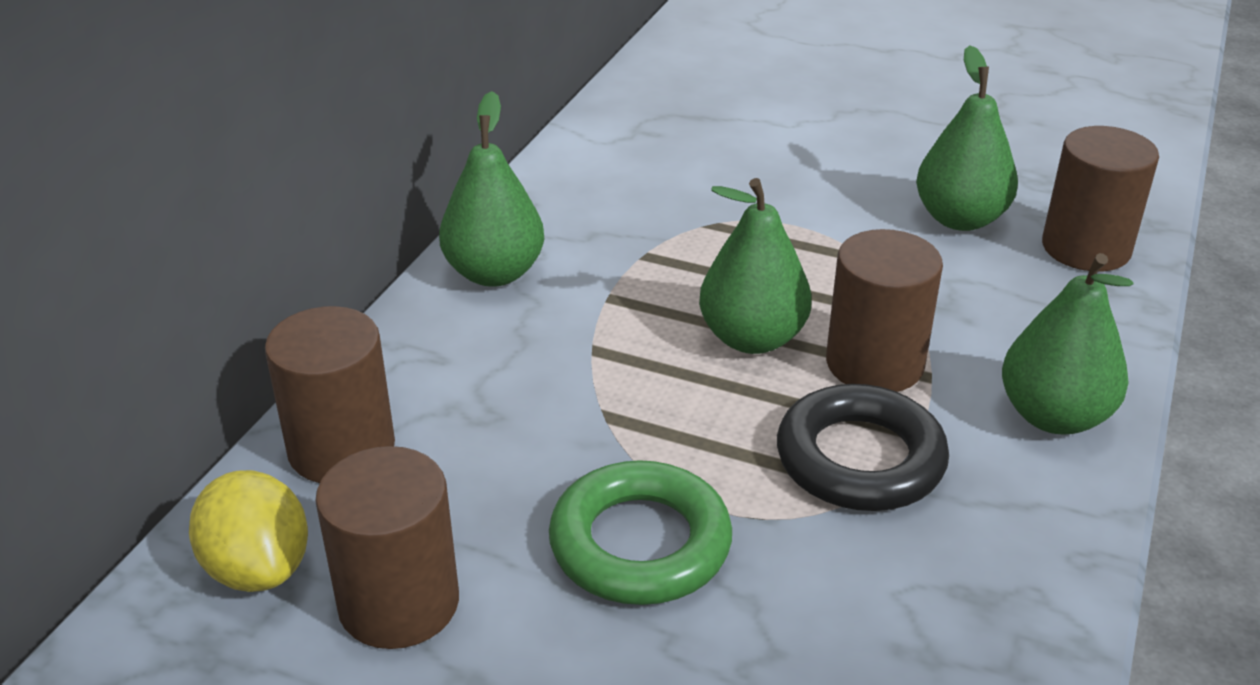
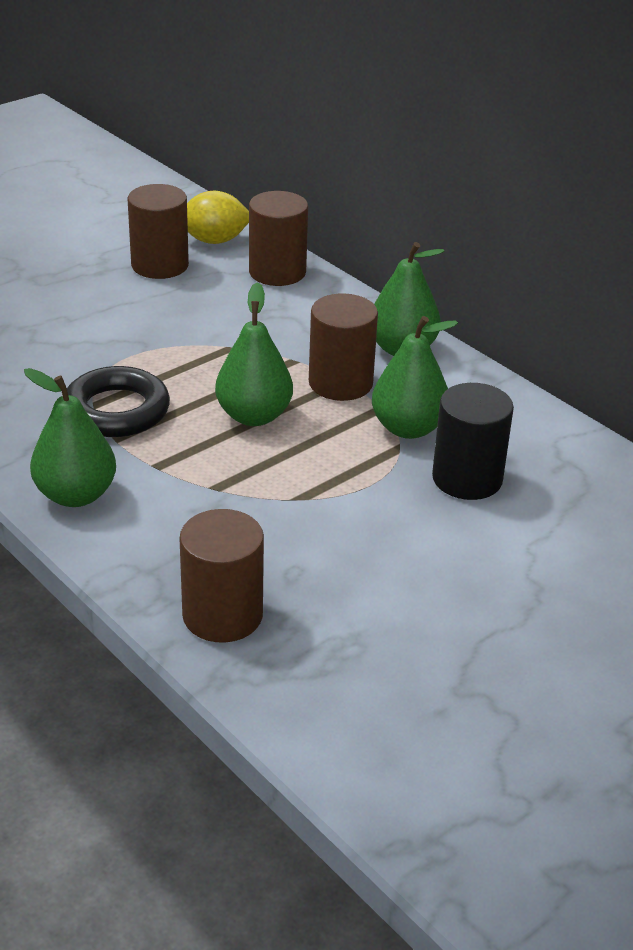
camera: 115 degrees right, 0 degrees up
(640, 544) = (130, 328): green ring -> none
(723, 173) = (467, 478): none -> black cylinder
(874, 363) = (188, 450): brown cylinder -> brown cylinder (340, 383)
(960, 219) = (314, 568): green pear -> green pear (408, 428)

